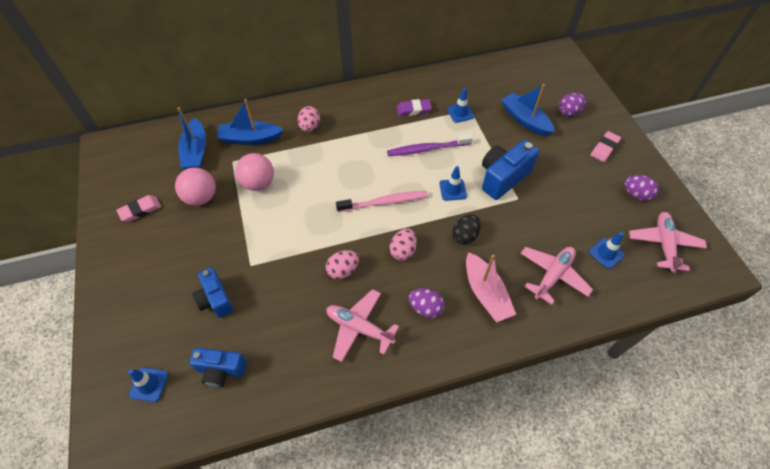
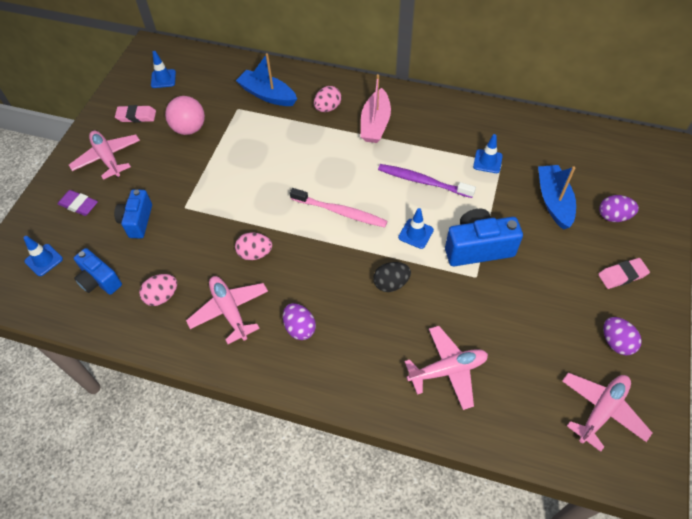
camera: 35 degrees right, 0 degrees up
(141, 260) = (107, 158): none -> pink plane
(196, 151) = (214, 86): blue boat -> none
(258, 183) = (244, 139): pink ball -> none
(403, 251) = (321, 265): pink egg -> pink egg (162, 296)
(413, 109) = (441, 136): purple eraser -> purple eraser (79, 205)
(485, 293) = (366, 347): pink boat -> pink boat (375, 124)
(606, 253) = (525, 382): blue traffic cone -> blue traffic cone (163, 79)

